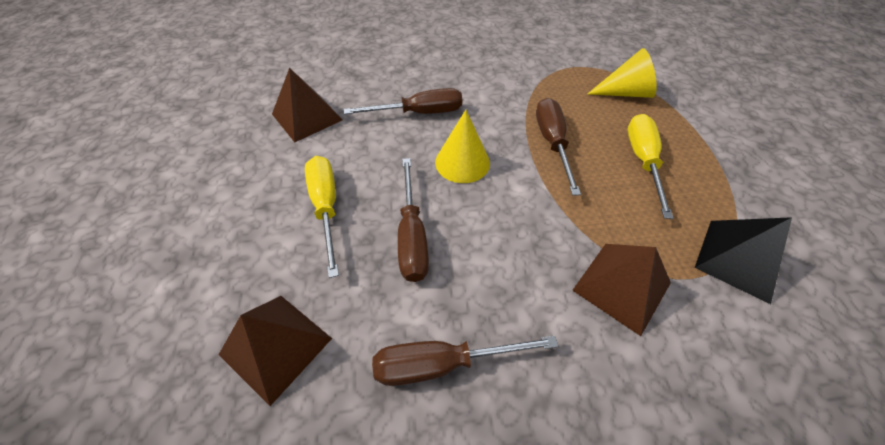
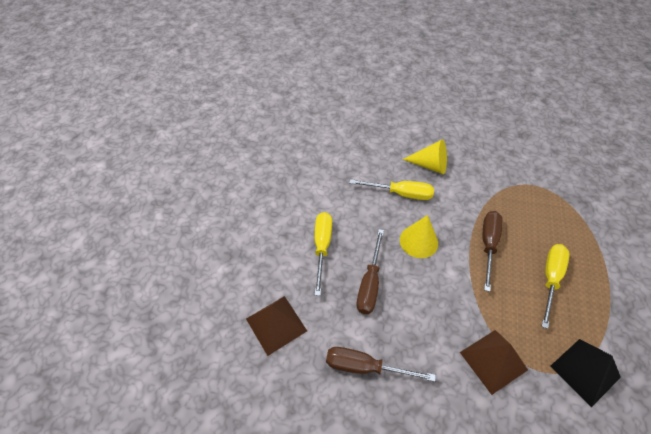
camera: 20 degrees right, 0 degrees up
(307, 117) = (324, 176): brown pyramid -> none
(419, 113) = (400, 193): brown screwdriver -> yellow screwdriver
(625, 93) = (563, 219): yellow cone -> yellow cone (430, 165)

